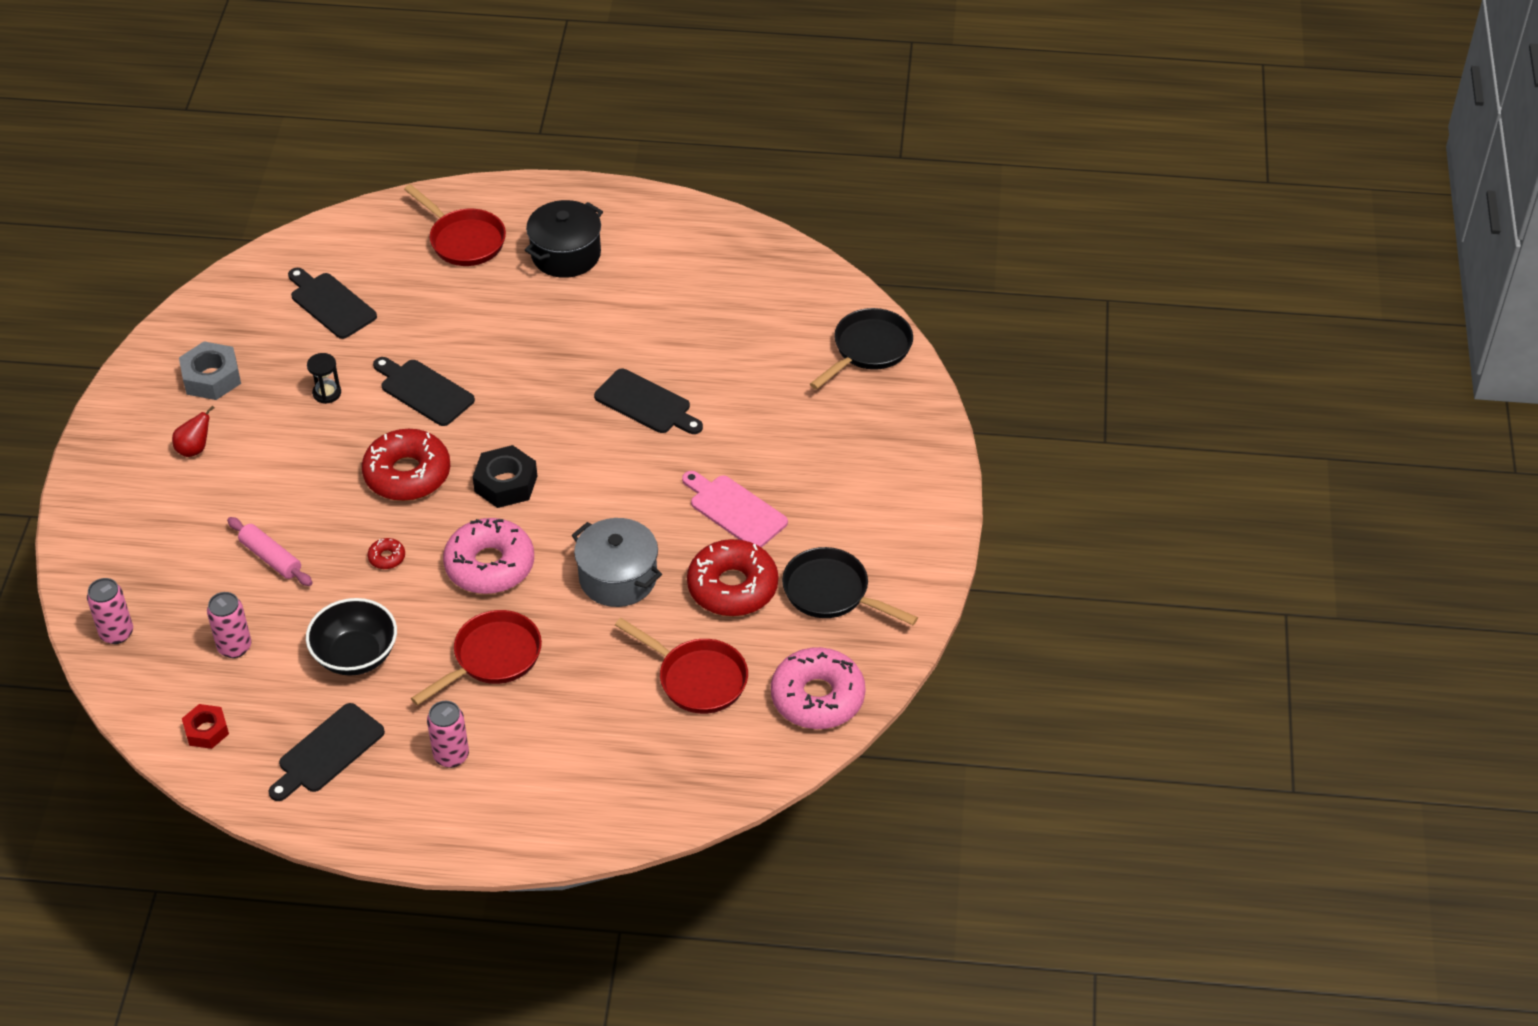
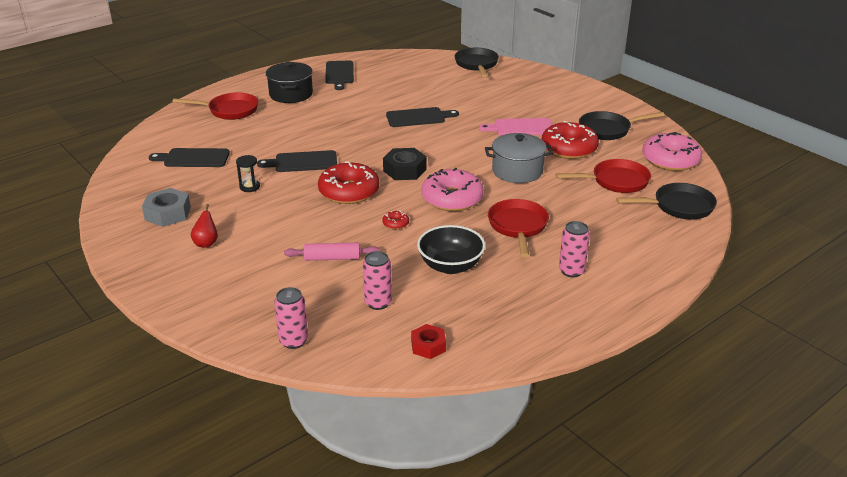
camera: 45 degrees left, 15 degrees down
(327, 751) = (510, 310): black cutting board -> black cutting board (339, 74)
(700, 769) = (678, 206): none -> black pan

